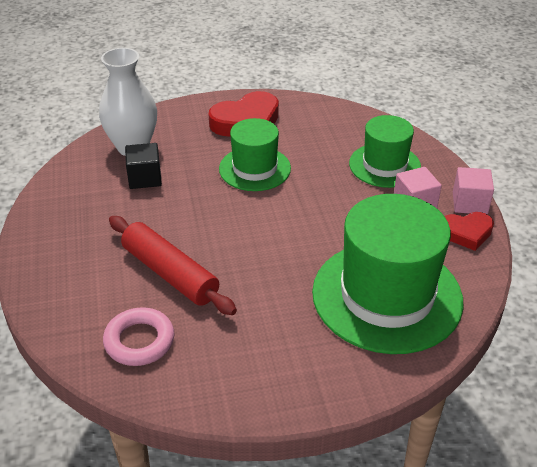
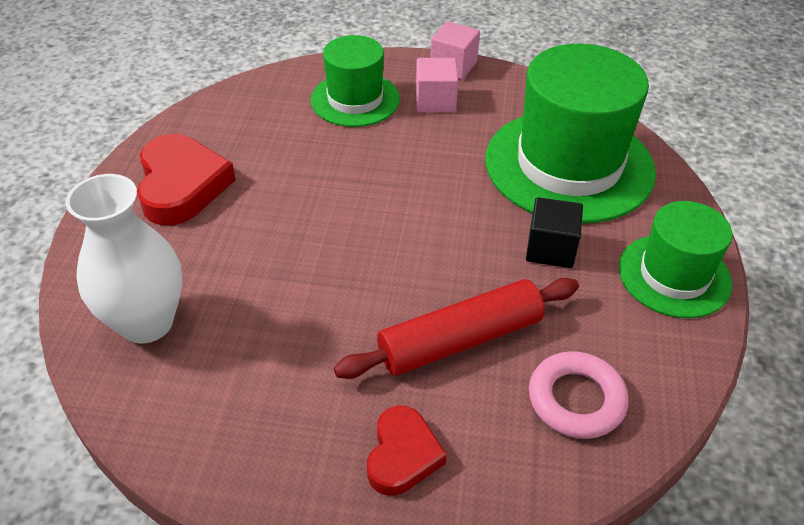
camera: 70 degrees left, 5 degrees up
(145, 178) = (236, 324): black cube -> black cube (550, 249)
(255, 168) = (290, 205): green hat -> green hat (674, 275)
(466, 233) = (497, 83): red heart -> red heart (402, 455)

